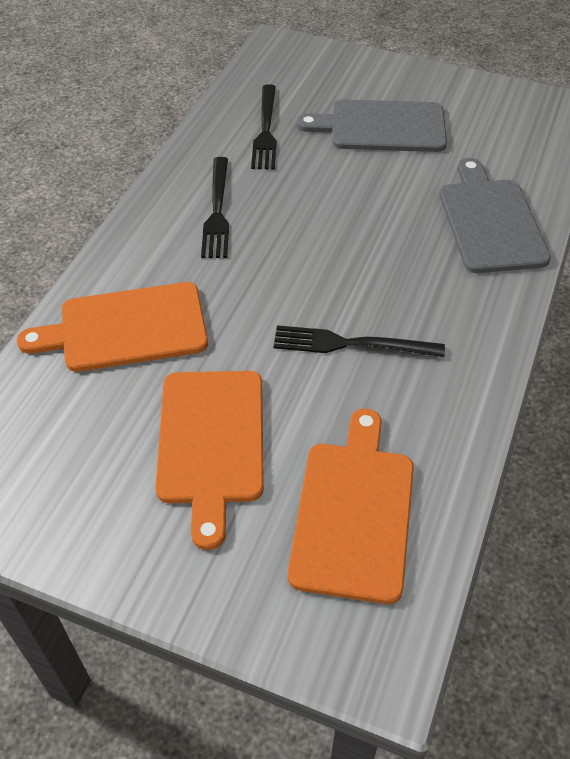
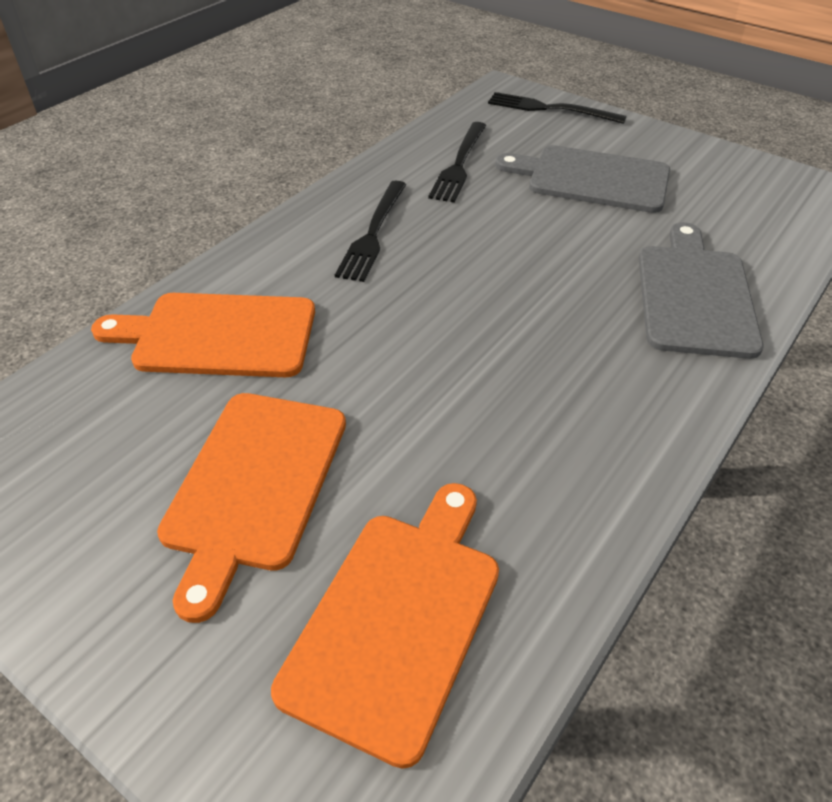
camera: 15 degrees right, 5 degrees down
(351, 344) = (473, 403): black fork -> black fork (550, 109)

